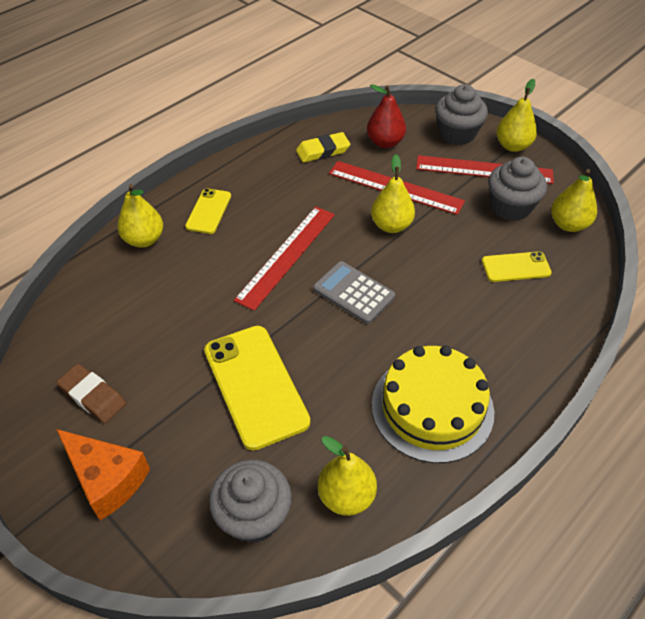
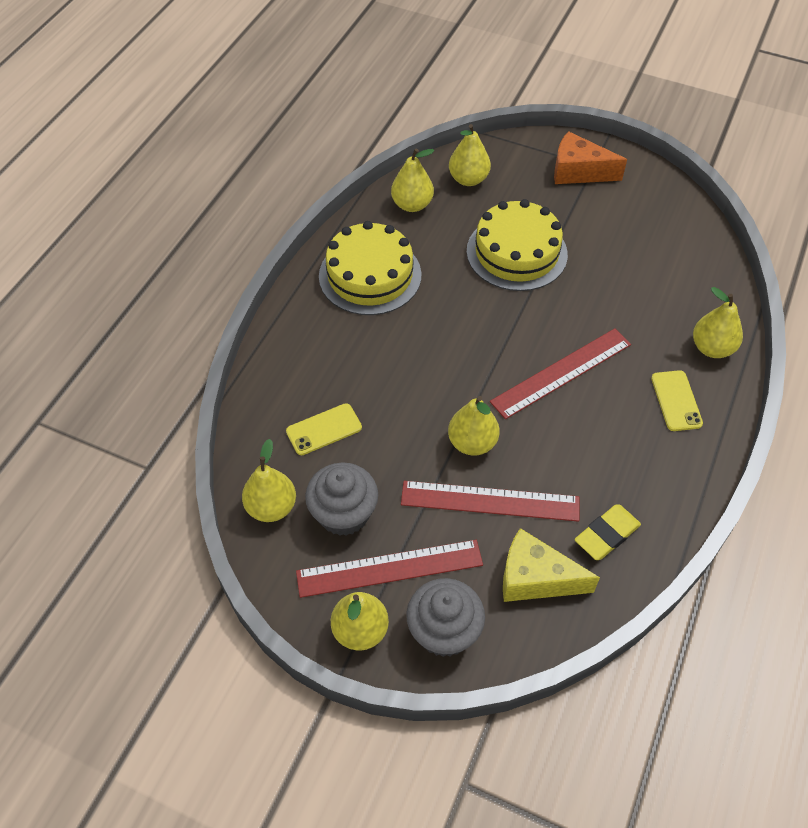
camera: 160 degrees right, 5 degrees up
(92, 396) = (633, 212): brown eraser -> none
(253, 516) = (468, 179): grey cupcake -> yellow pear
(255, 385) = (516, 252): yellow phone -> yellow cake
(286, 256) = (561, 373): red ruler -> red ruler turned 45 degrees clockwise
(354, 293) = (476, 353): grey calculator -> none
(385, 142) = (535, 578): red pear -> yellow cheese

